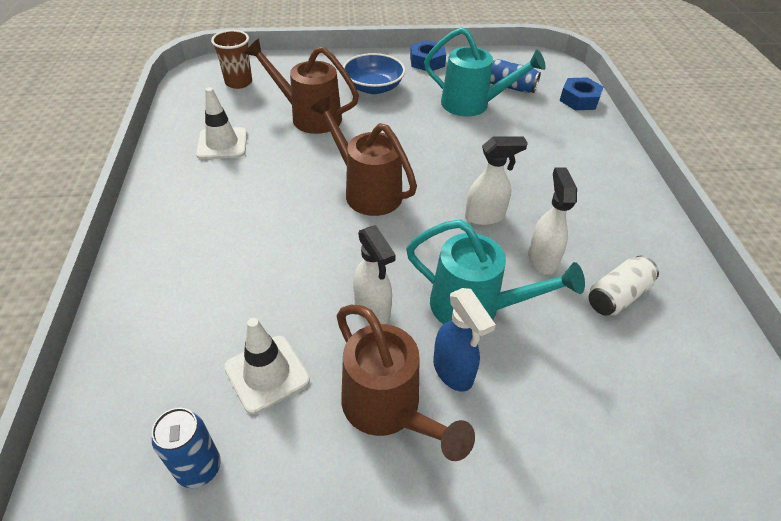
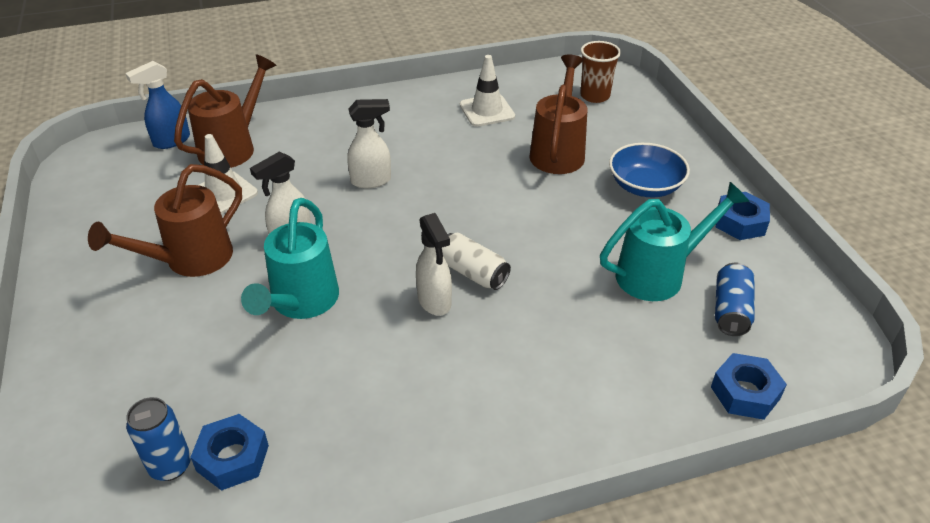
camera: 80 degrees right, 5 degrees down
(199, 468) = (150, 181): blue can -> blue can (170, 466)
(367, 191) = (449, 210): brown watering can -> brown watering can (233, 147)
(453, 371) = (226, 294): blue spray bottle -> blue spray bottle (171, 141)
(472, 104) = (658, 274): turquoise watering can -> turquoise watering can turned 120 degrees counterclockwise
(542, 259) = (377, 352): white spray bottle -> white spray bottle (371, 181)
(617, 296) = (330, 420): white can -> white can (473, 273)
(666, 368) = (232, 458): none -> blue nut

